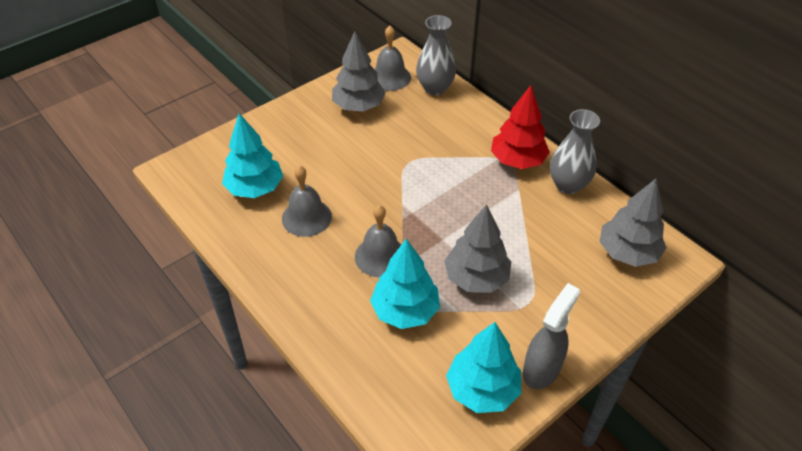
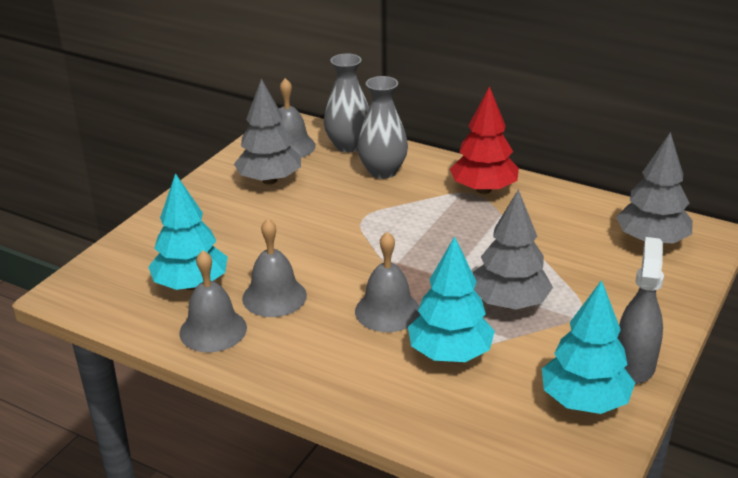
camera: 20 degrees left, 15 degrees down
(249, 234) = (213, 330): none -> grey bell
(568, 185) = (551, 198): grey vase -> grey vase (382, 171)

